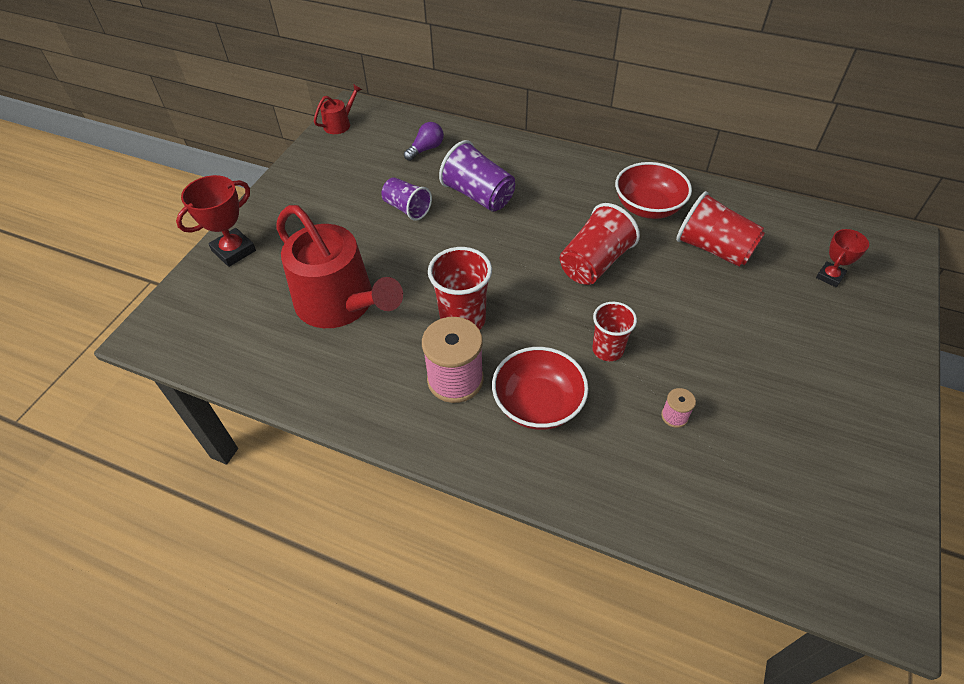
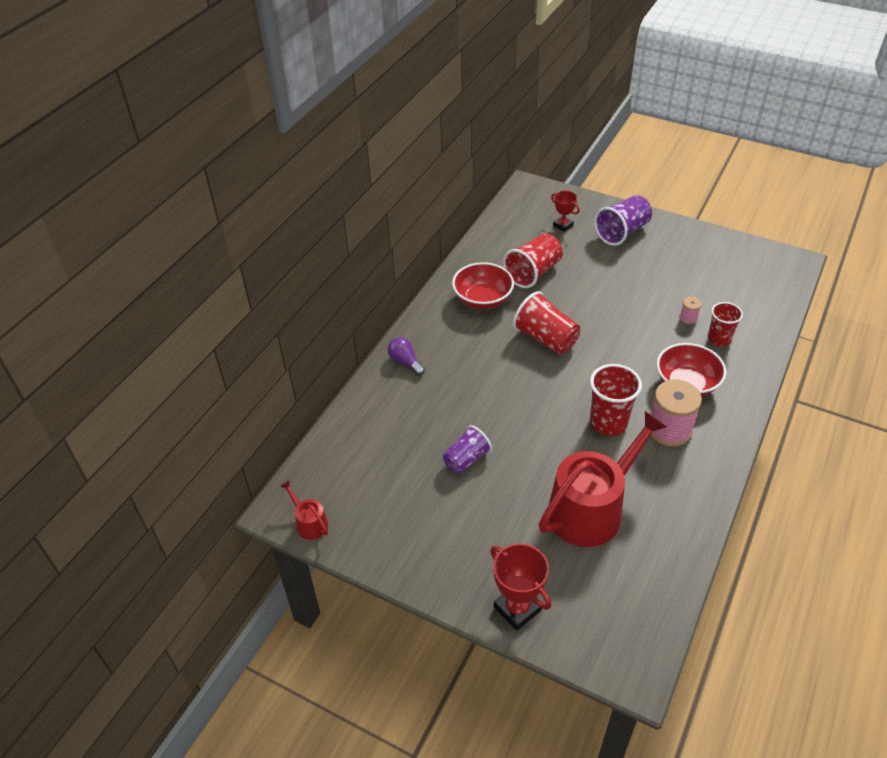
camera: 85 degrees left, 5 degrees down
(426, 149) = (374, 443): purple light bulb -> purple light bulb (405, 362)
(478, 195) = (454, 405): purple cup -> purple cup (622, 232)
(607, 350) = (634, 342): red cup -> red cup (719, 339)

